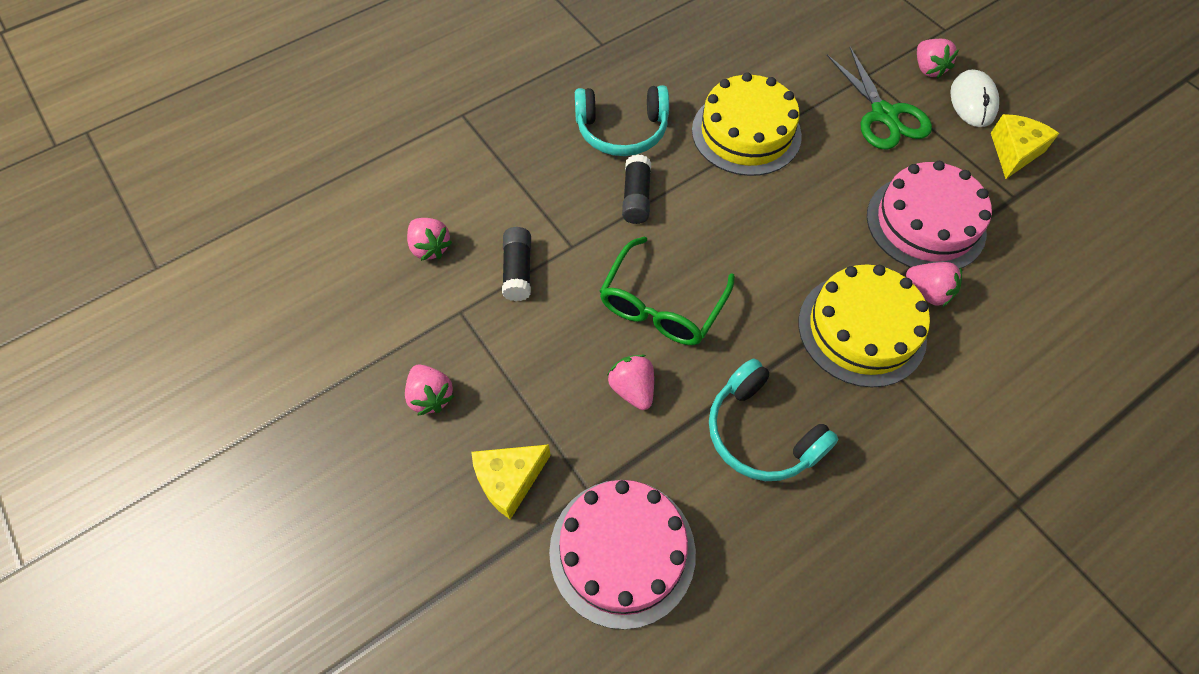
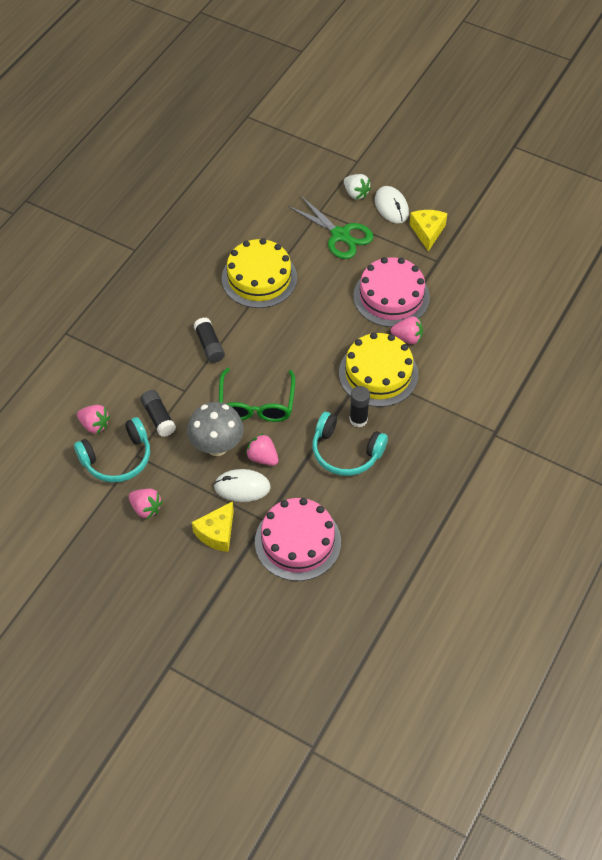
camera: 25 degrees left, 5 degrees down
(576, 344) = (217, 446): none -> grey mushroom
(581, 422) = (242, 487): none -> white mouse
(622, 130) = (178, 305): turquoise headphones -> turquoise headphones (117, 458)
(802, 389) = (358, 419): none -> black glue stick
(928, 69) = (356, 193): pink strawberry -> white strawberry

